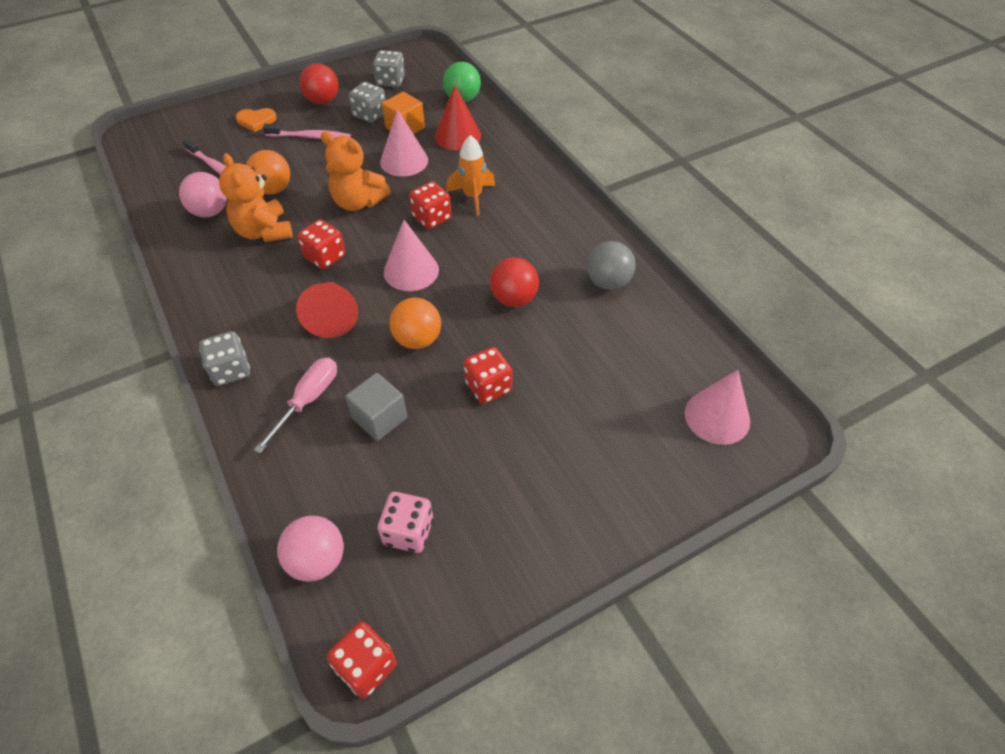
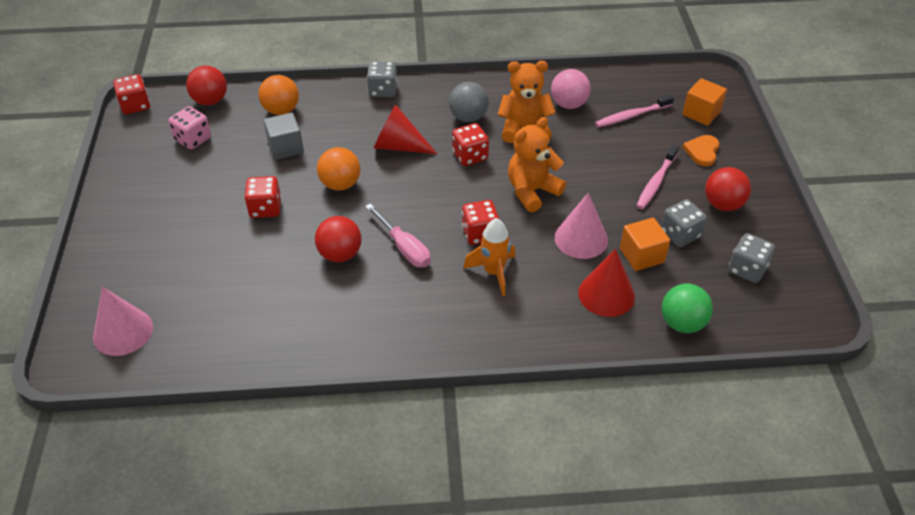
camera: 115 degrees right, 5 degrees down
(198, 130) = (701, 113): none -> orange cube
(273, 189) = (581, 143): orange ball -> orange ball (281, 110)
(308, 400) = (328, 119): pink screwdriver -> pink screwdriver (404, 248)
(317, 560) = (210, 101): pink ball -> red ball
(411, 271) = (418, 201): pink cone -> none
(608, 282) = (311, 328): grey ball -> grey ball (468, 117)

